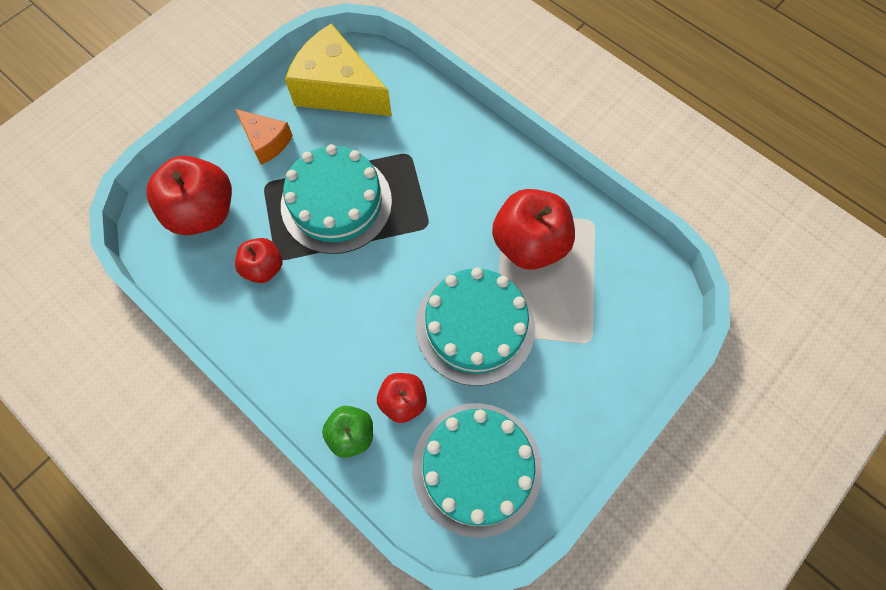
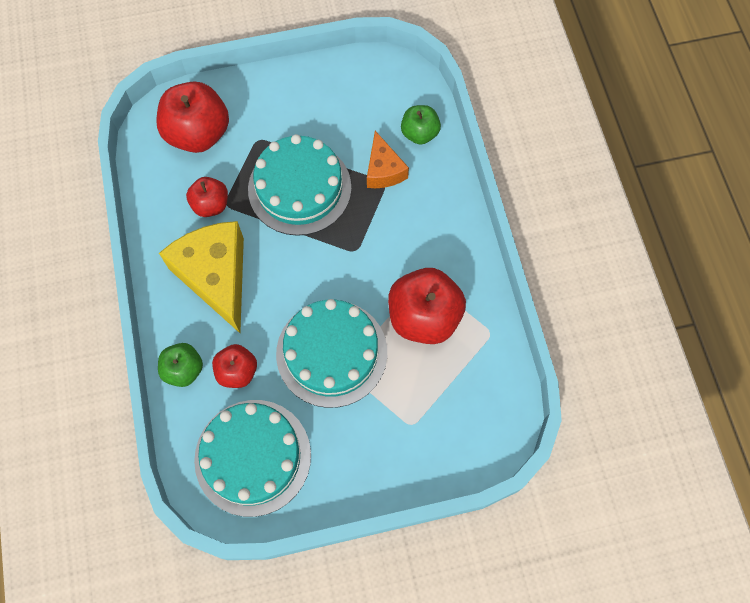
camera: 35 degrees right, 0 degrees up
(266, 141) = (283, 105): orange cheese -> orange cheese (383, 170)
(338, 89) = (369, 95): yellow cheese -> yellow cheese (216, 277)
(407, 95) = (419, 133): none -> green apple

